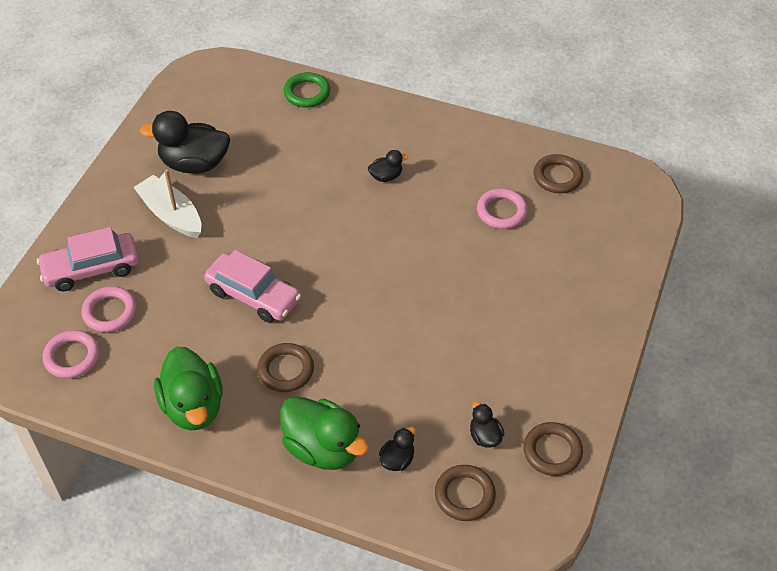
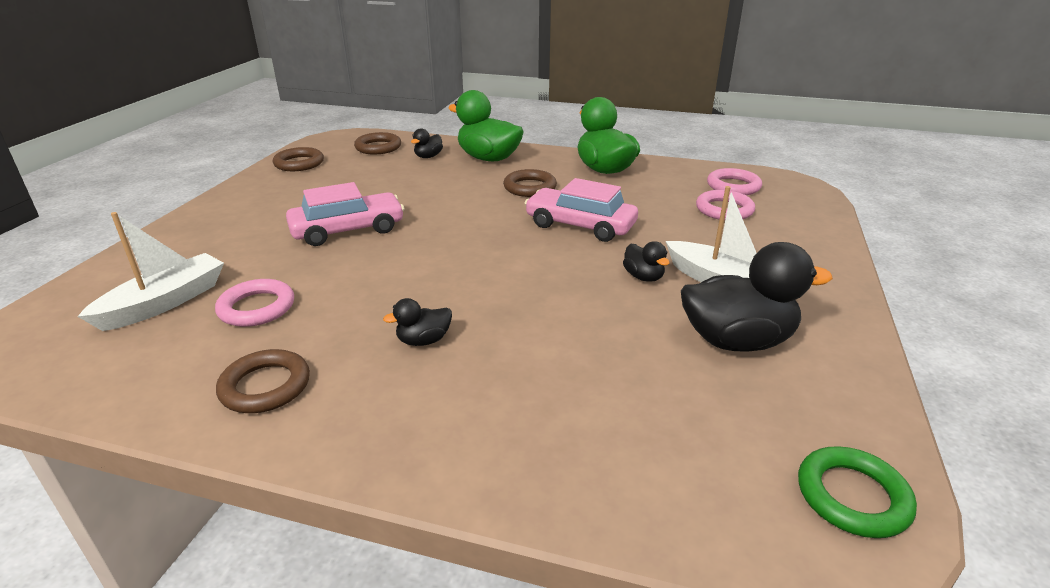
camera: 175 degrees right, 20 degrees down
(91, 268) = (775, 235): pink car -> pink car (348, 230)
(307, 93) = (591, 483): green ring -> green ring (852, 496)
(485, 436) = (353, 167): black duck -> black duck (643, 277)
(557, 177) = (136, 355): brown ring -> brown ring (265, 386)
(568, 221) = (164, 302): none -> white boat

